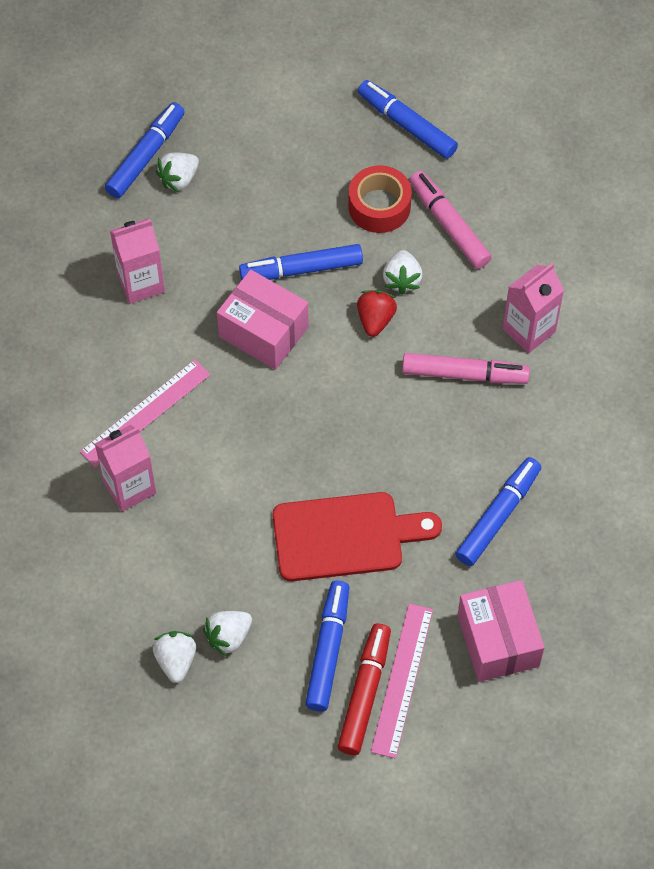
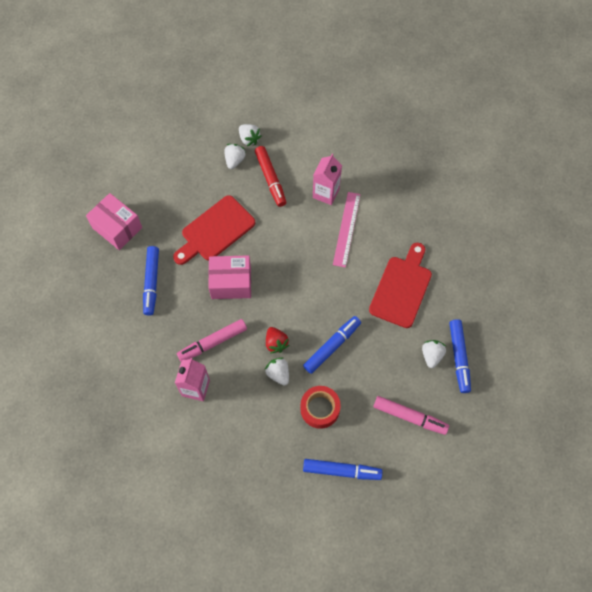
camera: 145 degrees right, 5 degrees up
(141, 283) = (402, 288): pink carton -> red cutting board
(263, 332) = (325, 301): pink box -> pink box (231, 283)
(328, 650) = (189, 180): blue marker -> none
(365, 693) = (161, 173): red marker -> red marker (270, 179)
(402, 680) = (149, 187): pink ruler -> none
(449, 225) = (276, 422): pink marker -> pink marker (410, 417)

